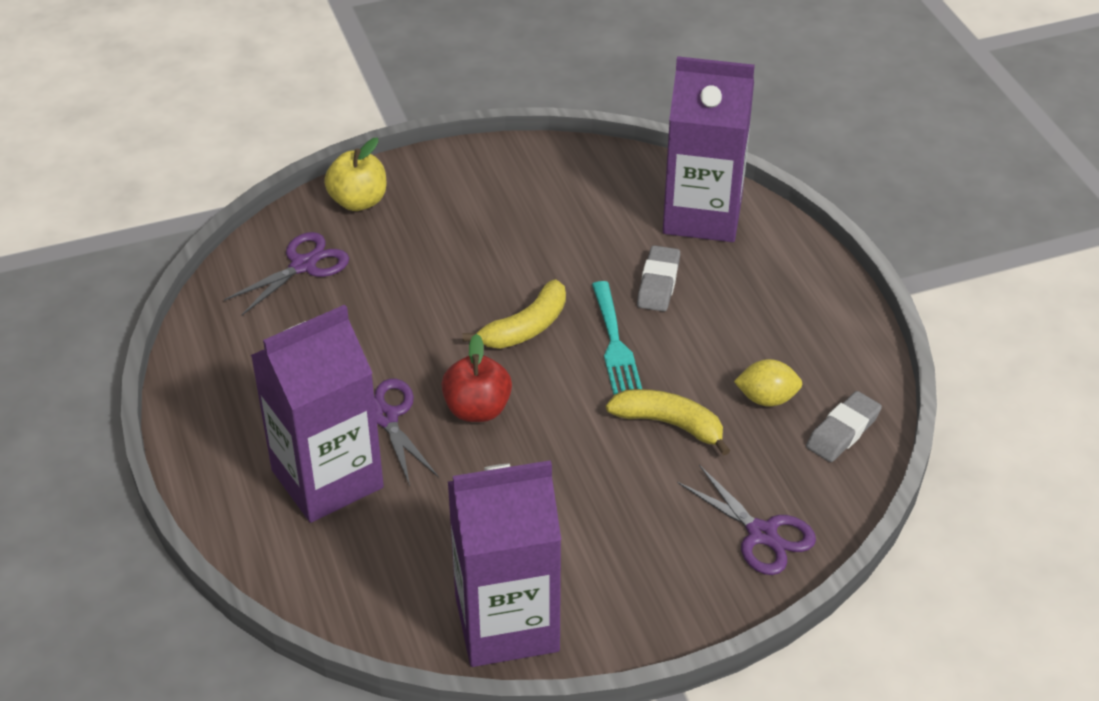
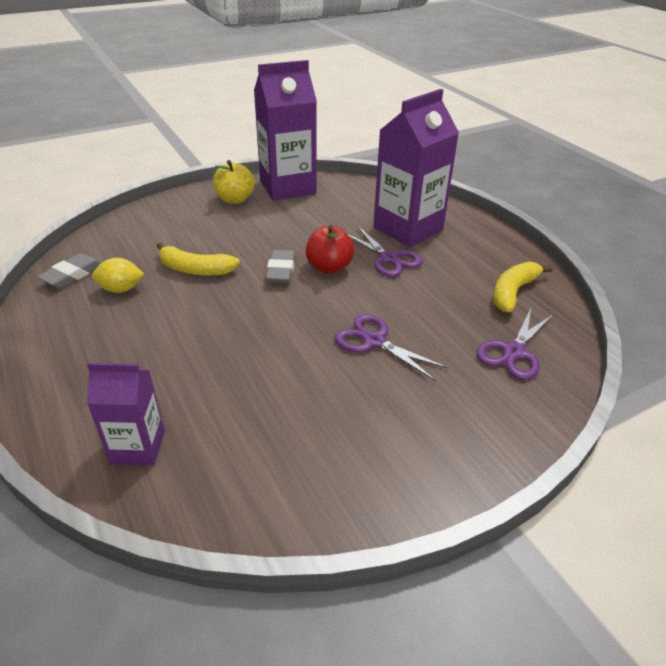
camera: 170 degrees right, 5 degrees down
(358, 201) = (507, 423): yellow apple -> yellow apple (235, 199)
(525, 328) = (307, 320): yellow banana -> yellow banana (513, 292)
(615, 343) = (234, 315): turquoise fork -> none
(658, 283) = (194, 367): grey eraser -> grey eraser (281, 270)
(702, 215) = (138, 447): purple carton -> purple carton, size x0.56
(762, 534) = (146, 224): purple scissors -> purple scissors (374, 341)

